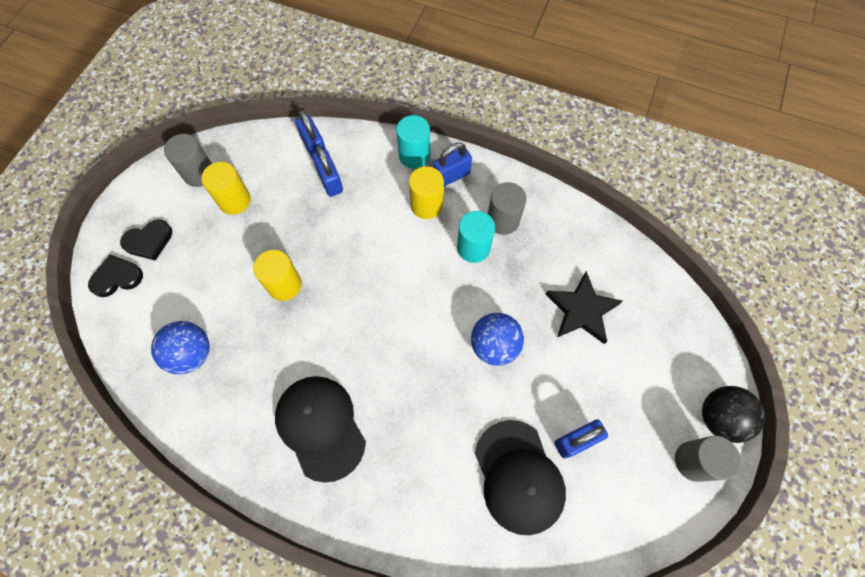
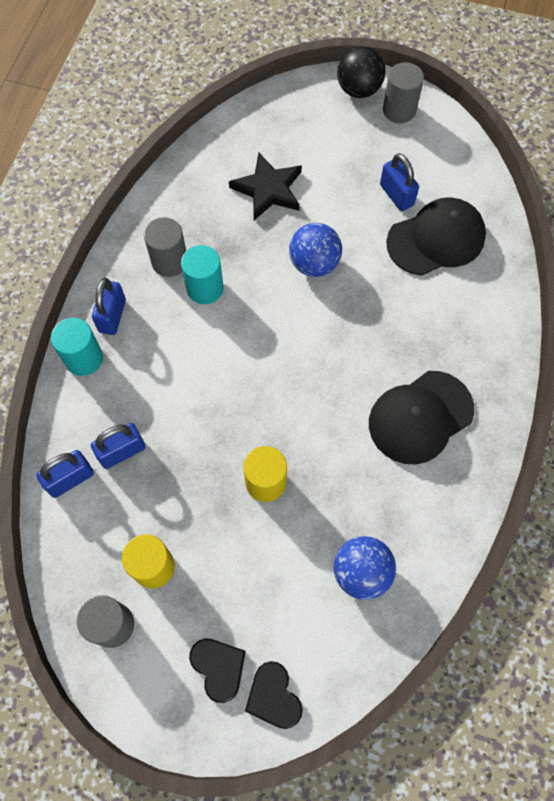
camera: 95 degrees left, 0 degrees up
(426, 205) = (152, 339): yellow cylinder -> none
(451, 176) = (112, 316): blue padlock -> blue padlock turned 45 degrees clockwise

